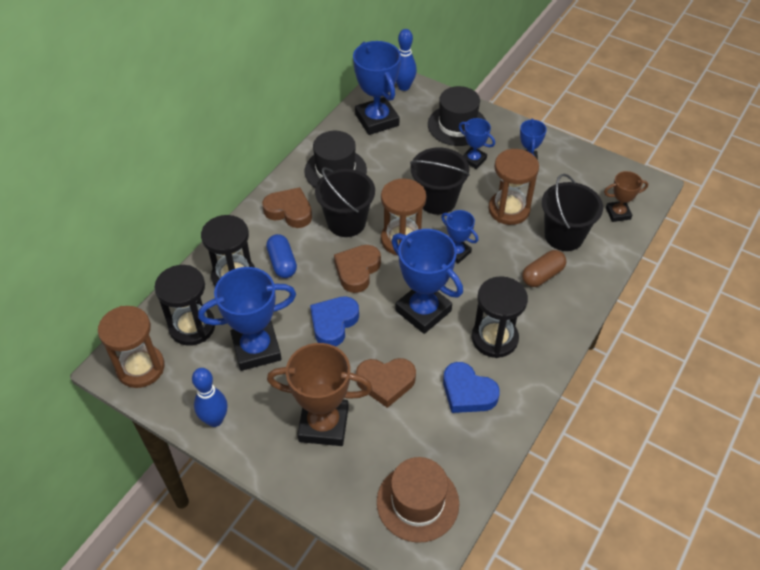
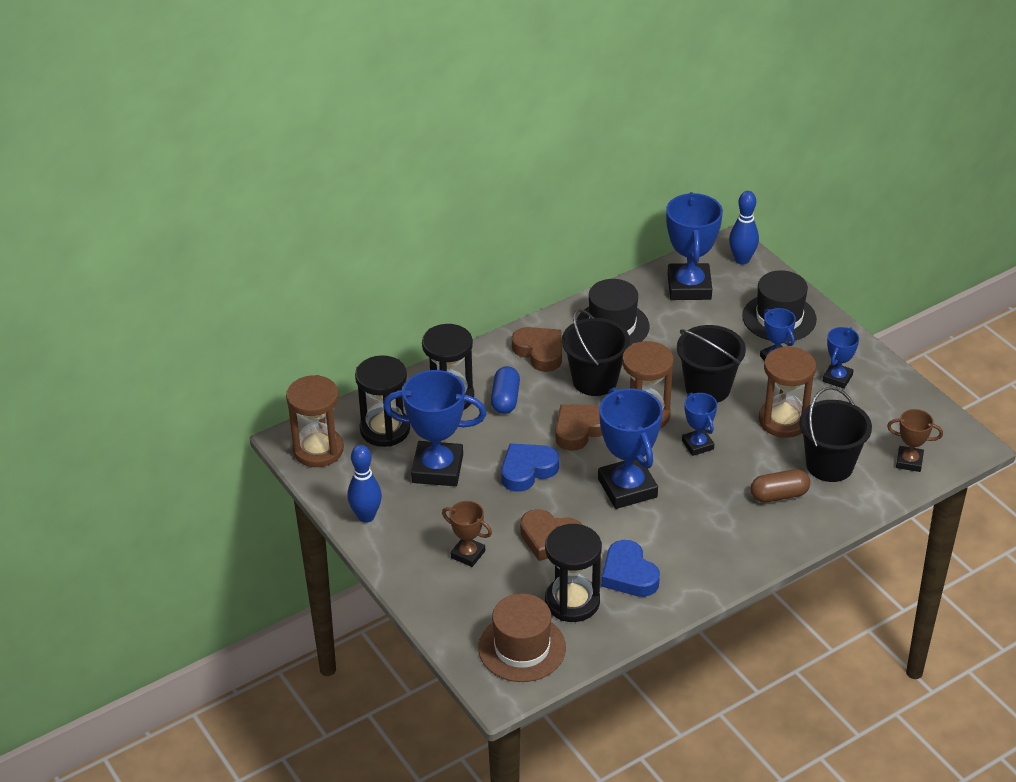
camera: 25 degrees right, 10 degrees down
(323, 424) = (468, 554): brown trophy -> brown trophy, size x0.54
(494, 338) = (687, 536): black hourglass -> black hourglass (572, 602)

